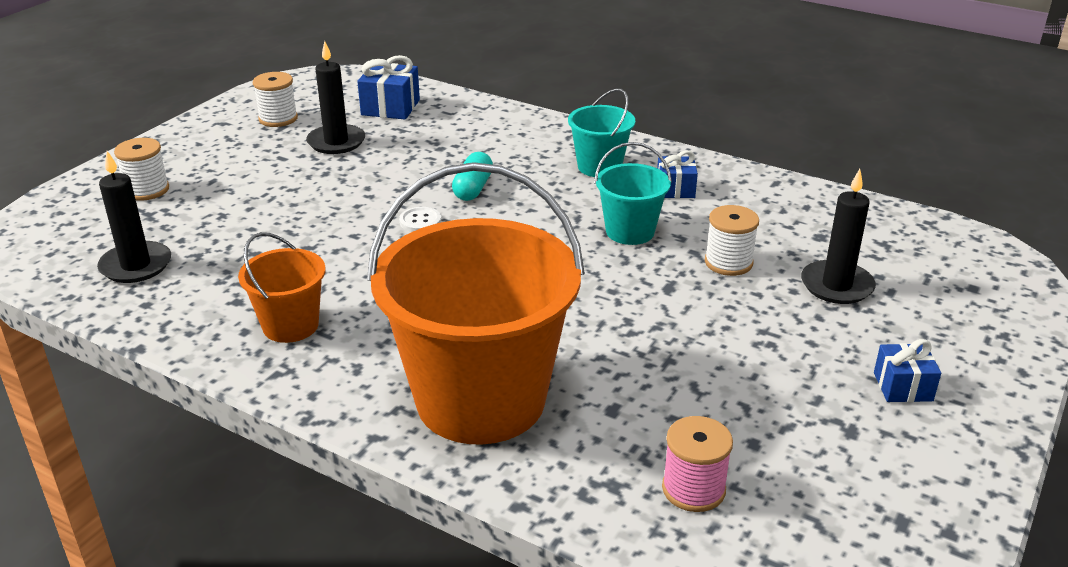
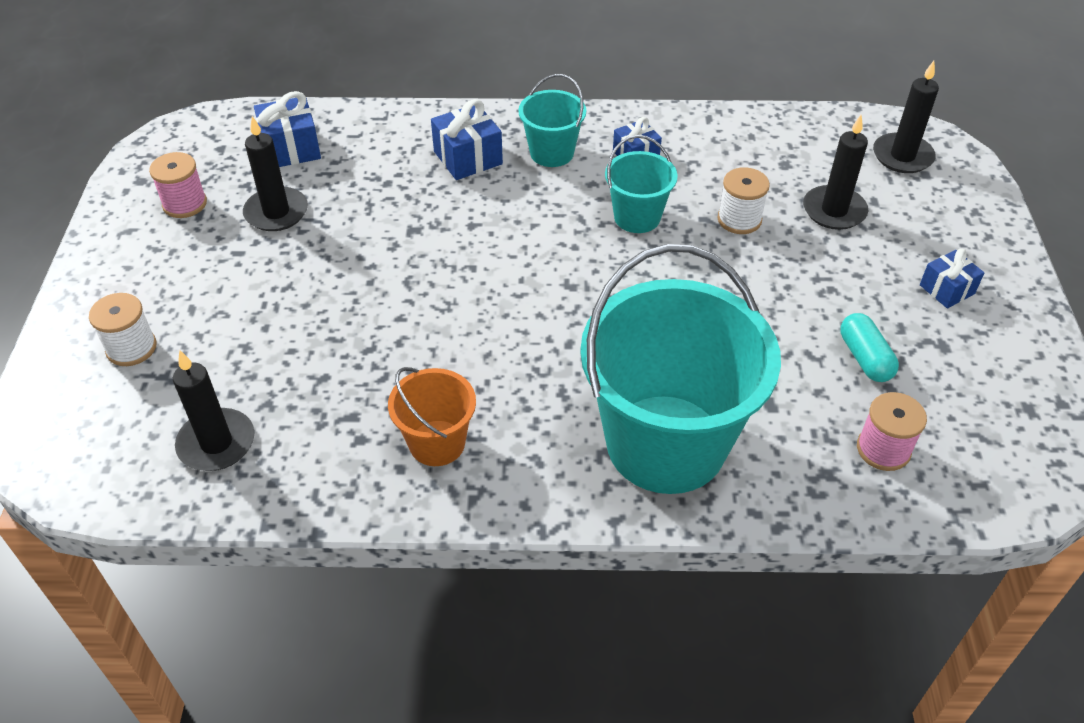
camera: 30 degrees left, 15 degrees up
(278, 119) = (185, 204): white spool -> pink spool
(420, 221) = (447, 277): white button -> none
(473, 188) = (461, 220): turquoise capsule -> turquoise capsule (865, 358)
(480, 400) = (666, 443): orange bucket -> turquoise bucket
(523, 150) = (468, 158): none -> blue gift
(959, 266) = (902, 156): none -> black candle

